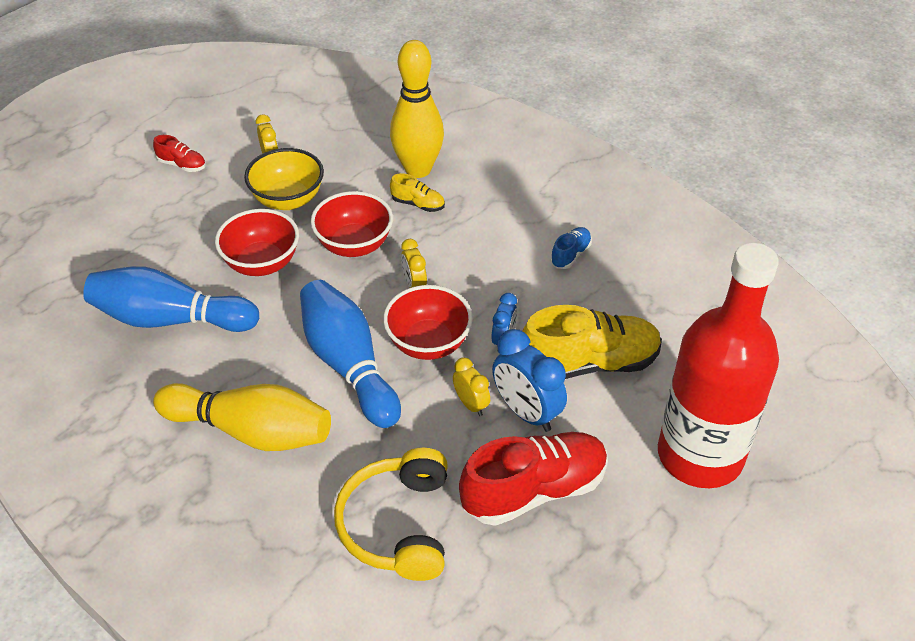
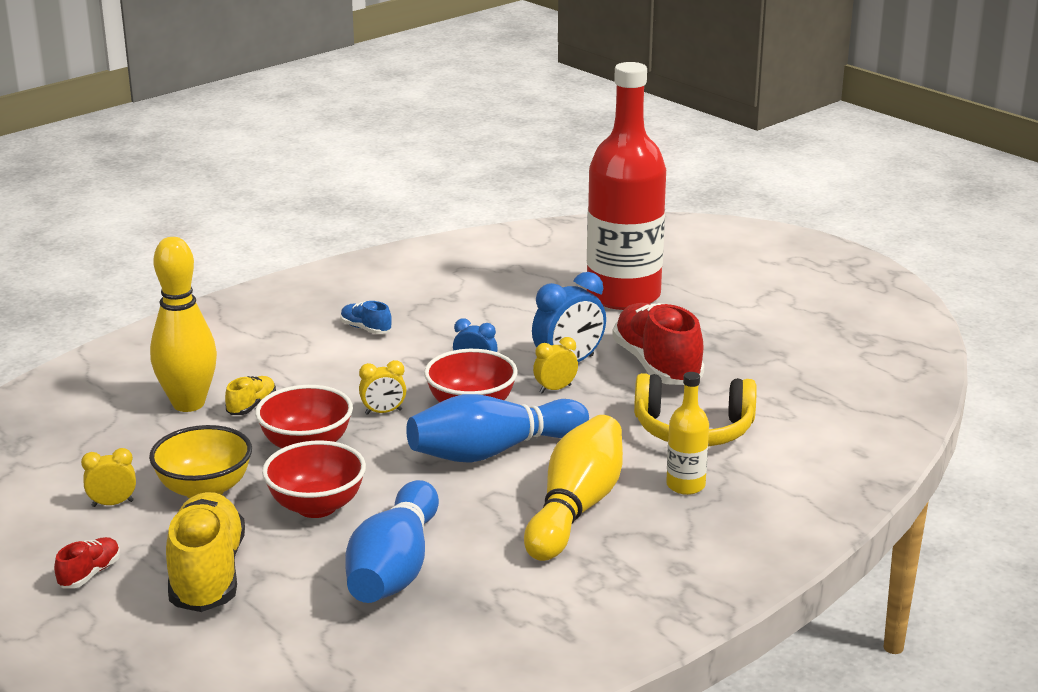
camera: 85 degrees left, 20 degrees down
(288, 518) = (685, 485): none -> yellow bottle
(589, 363) = (513, 331): yellow shoe -> yellow shoe (207, 574)

